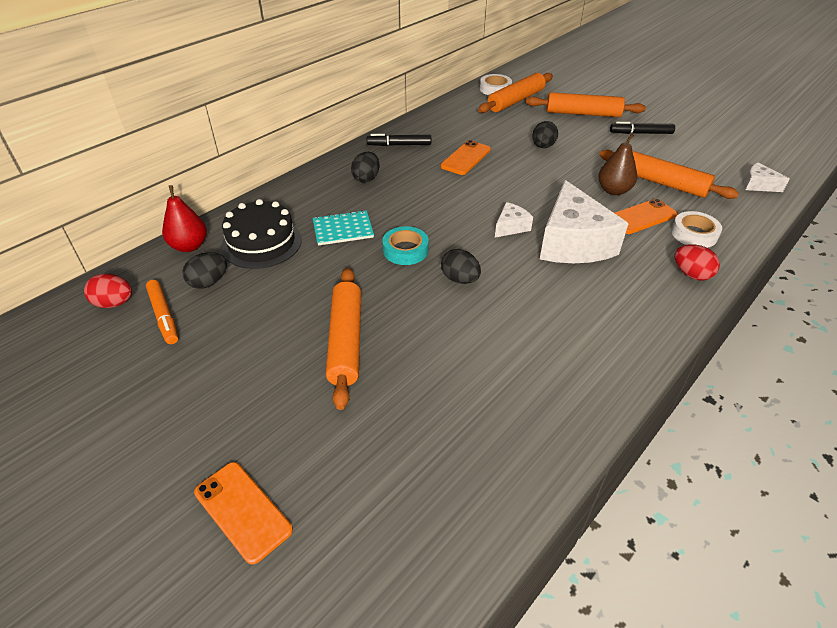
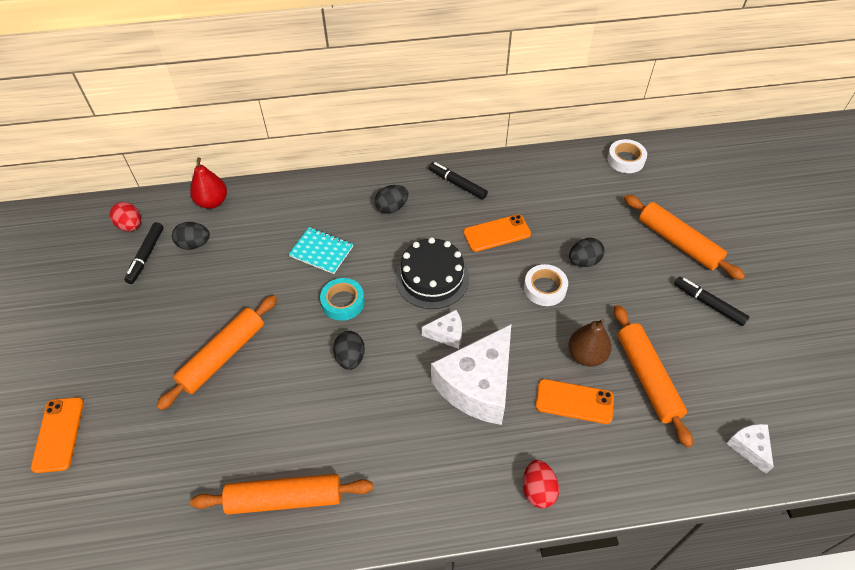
camera: 40 degrees right, 10 degrees up
(164, 316) = (146, 256): orange marker -> black marker
(261, 243) = (257, 229): black cake -> black cake (432, 278)
(515, 100) = (628, 187): orange rolling pin -> orange rolling pin (285, 498)
(694, 234) = (599, 453): white tape -> white tape (545, 288)

